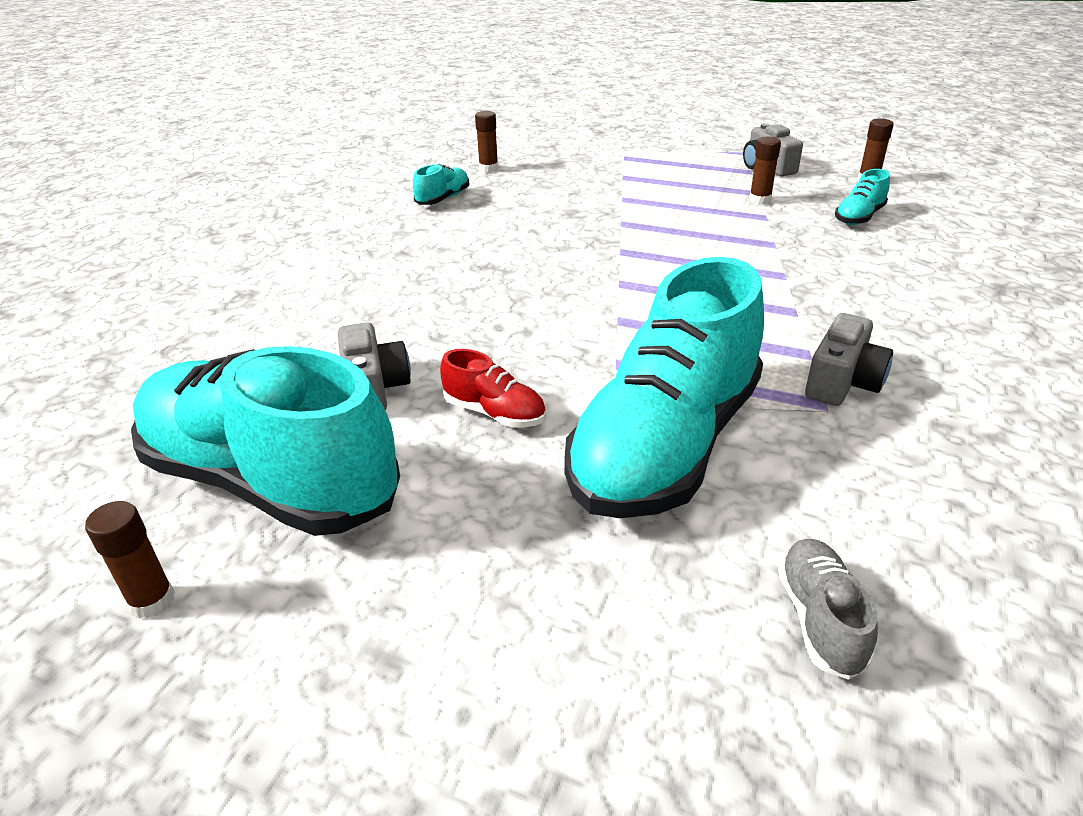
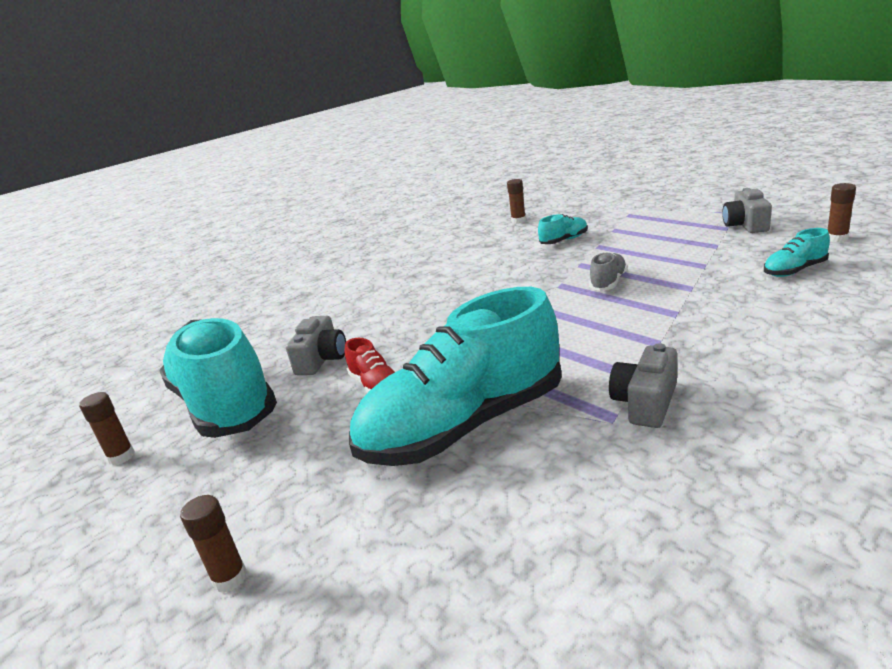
camera: 30 degrees right, 10 degrees down
(443, 199) = (469, 241): turquoise shoe -> turquoise shoe (564, 240)
(760, 200) = (712, 252): brown glue stick -> brown glue stick (230, 578)
(820, 619) = (457, 570): grey shoe -> grey shoe (608, 283)
(842, 382) = (645, 403): grey camera -> grey camera turned 150 degrees clockwise

